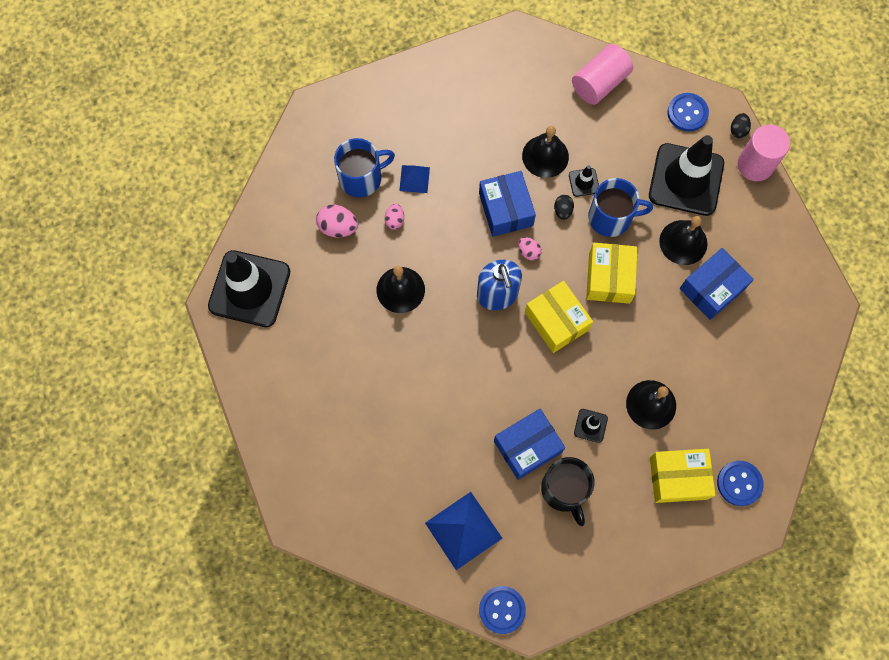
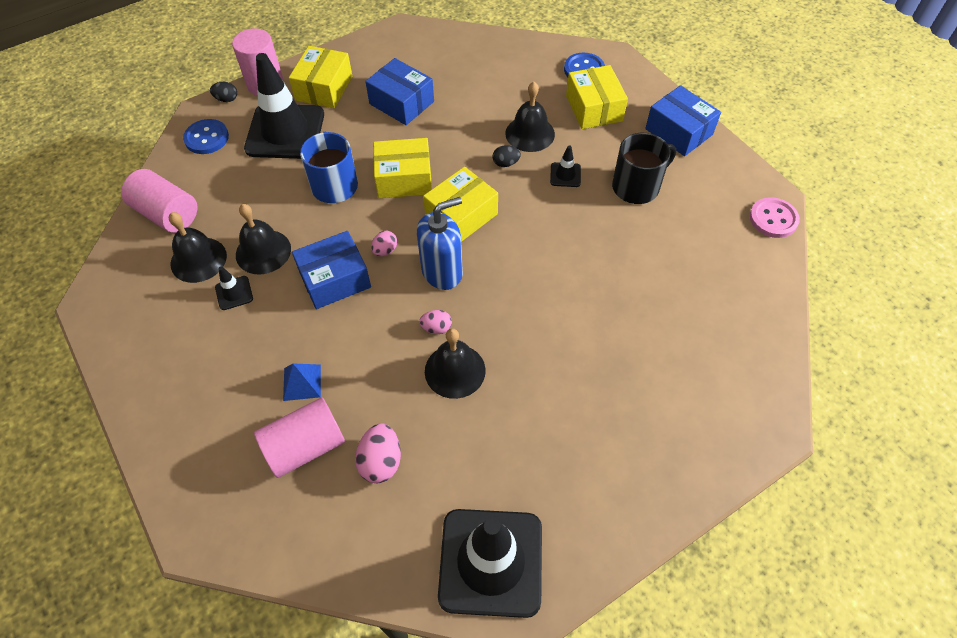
camera: 100 degrees left, 15 degrees down
(361, 178) = (305, 446): blue mug -> pink cylinder
(395, 220) = (363, 394): pink egg -> pink egg (436, 328)
(463, 530) = (711, 262): blue pyramid -> none
(502, 610) = (773, 219): blue button -> pink button
(527, 447) = (604, 221): blue box -> blue box (679, 132)
(562, 211) = (331, 227): black egg -> black egg (505, 163)
(584, 182) = (294, 213): black traffic cone -> black traffic cone (234, 293)
(683, 242) = (355, 127): black bell -> black bell (198, 259)
(743, 218) = (324, 88): none -> yellow box

